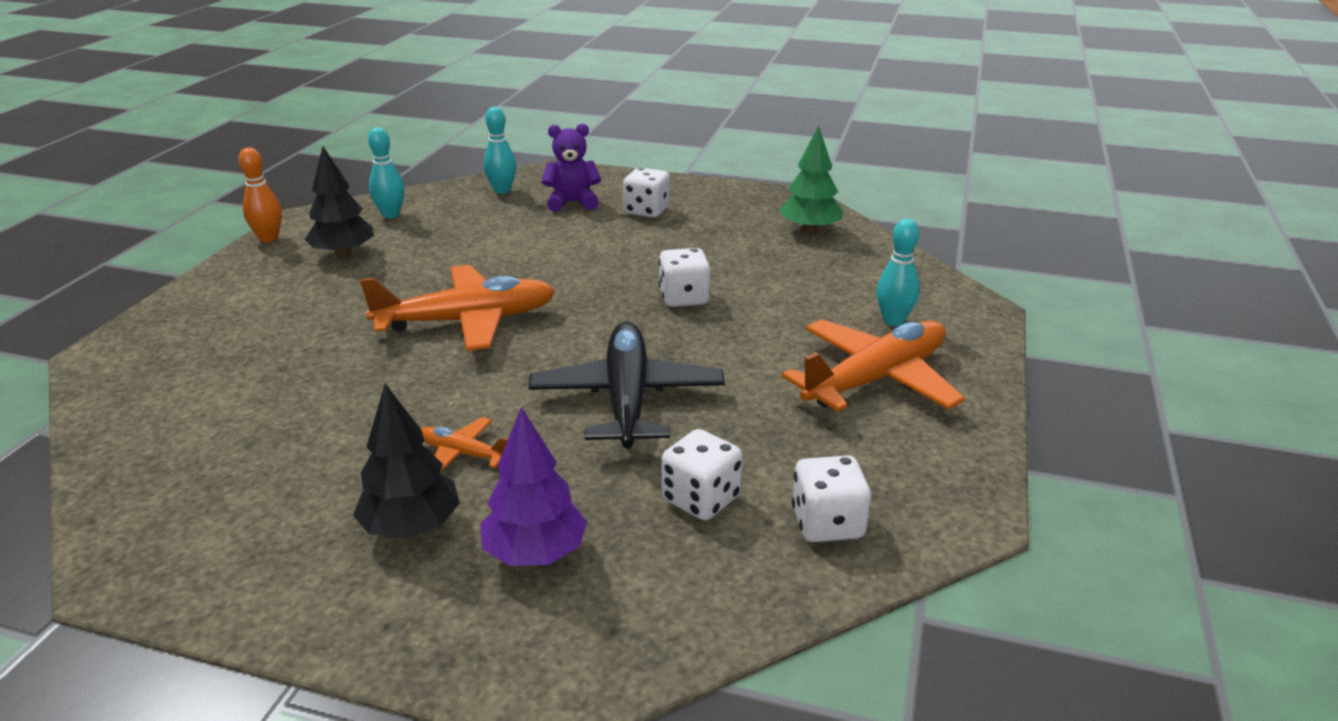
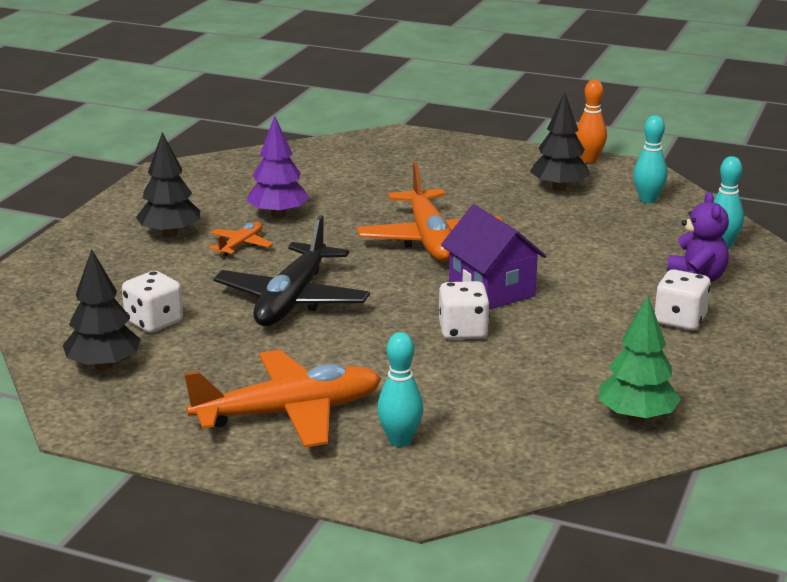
camera: 95 degrees right, 5 degrees down
(535, 553) = (127, 269): purple tree -> purple tree (278, 215)
(594, 286) = (491, 290): none -> purple house
(627, 398) = (292, 300): black plane -> black plane turned 105 degrees clockwise
(827, 524) = (104, 366): white dice -> black tree
(875, 379) = (289, 413): orange plane -> orange plane turned 75 degrees counterclockwise

